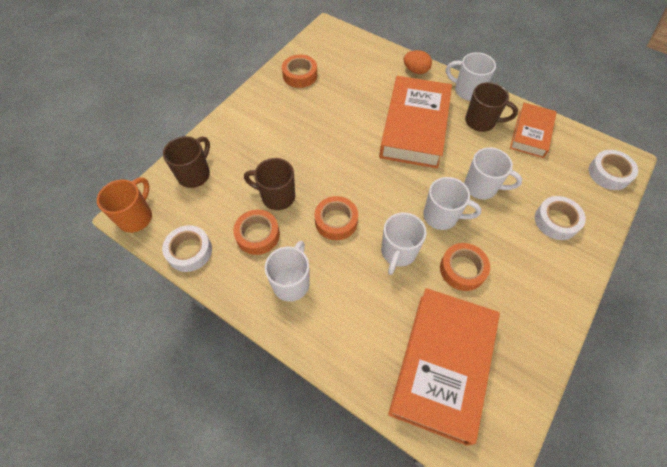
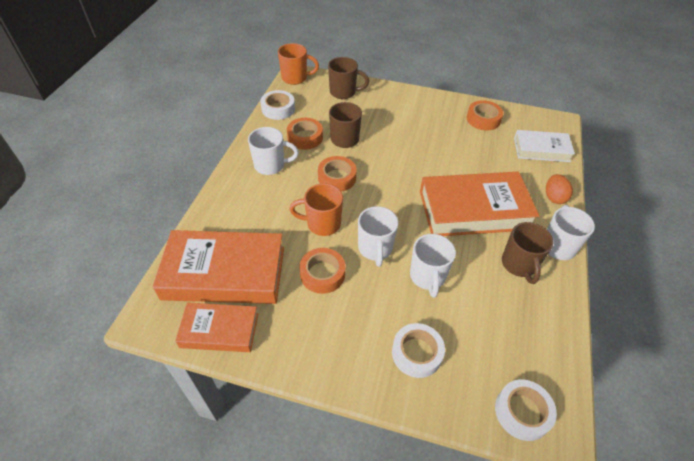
camera: 70 degrees right, 10 degrees down
(357, 54) = (541, 150): none -> white book
(398, 252) = (322, 224): white mug -> orange mug
(531, 133) = (533, 316): orange book -> orange book (219, 330)

